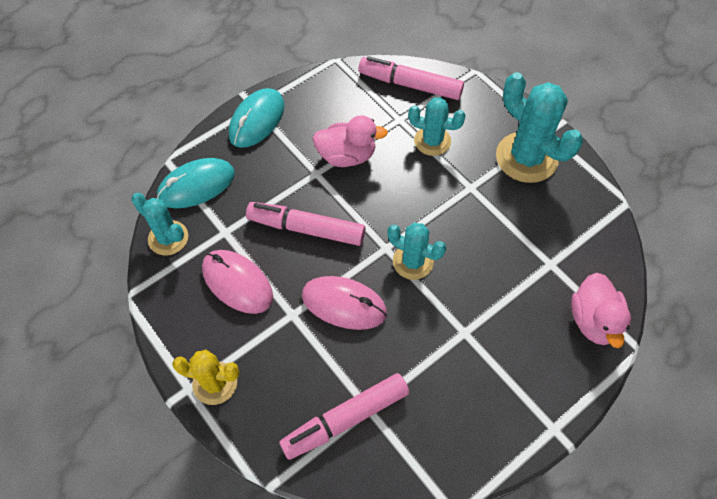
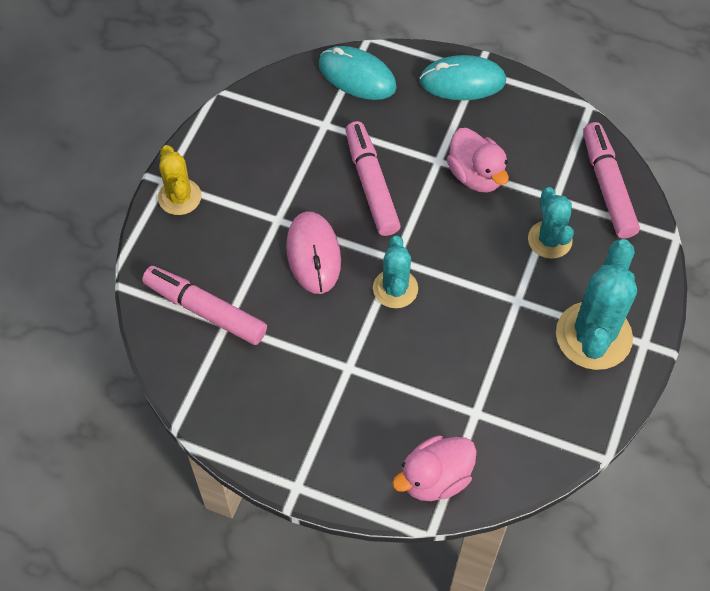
camera: 60 degrees right, 0 degrees up
(168, 238) = (290, 87): turquoise cactus -> none
(237, 283) = (281, 161): pink mouse -> none

